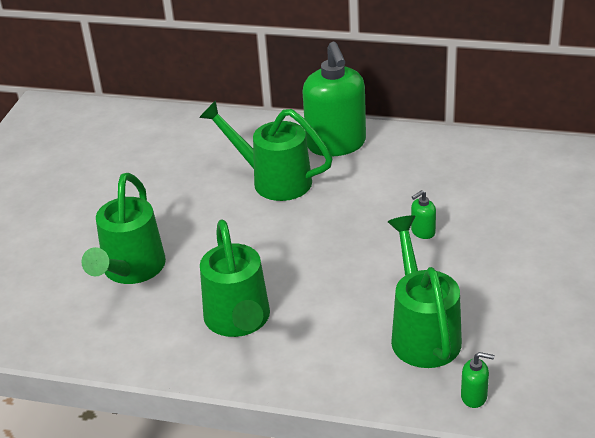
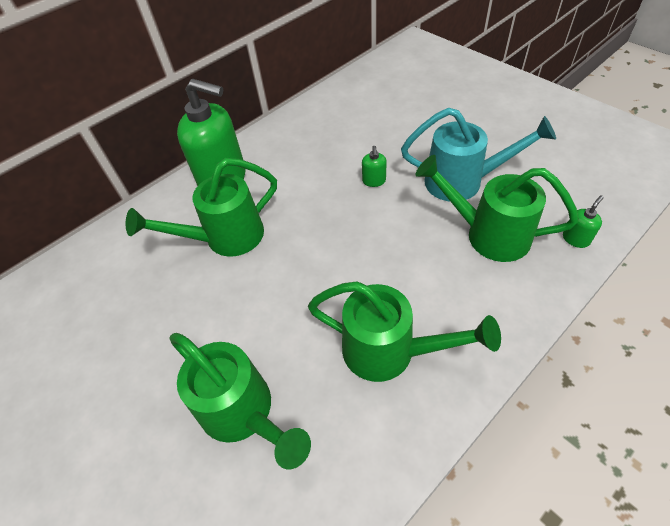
camera: 55 degrees left, 15 degrees up
(480, 290) = (462, 182): none -> turquoise watering can

